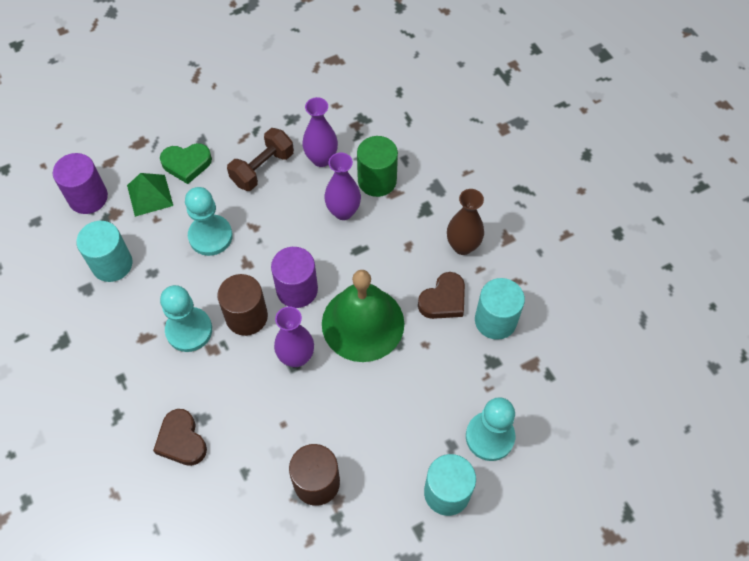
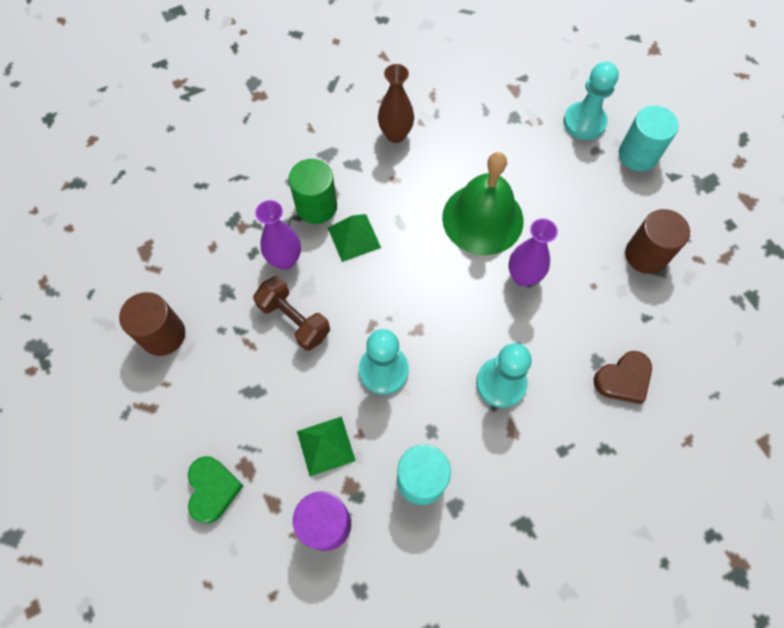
camera: 90 degrees left, 5 degrees up
(187, 164) = (282, 406): green heart -> green heart (213, 489)
(246, 316) = (481, 326): brown cylinder -> brown cylinder (163, 335)
(297, 289) = (448, 279): purple cylinder -> none
(343, 211) = (354, 237): purple vase -> green pyramid
(443, 300) = (454, 152): brown heart -> none
(495, 320) = (473, 113): turquoise cylinder -> none

